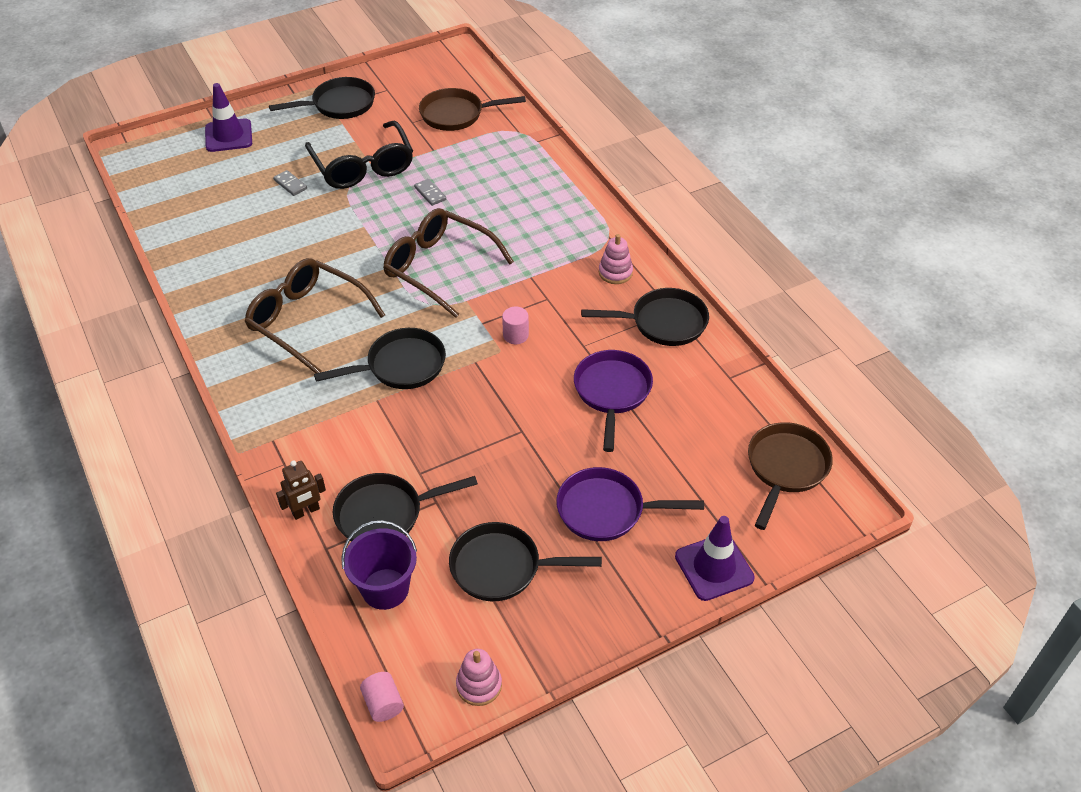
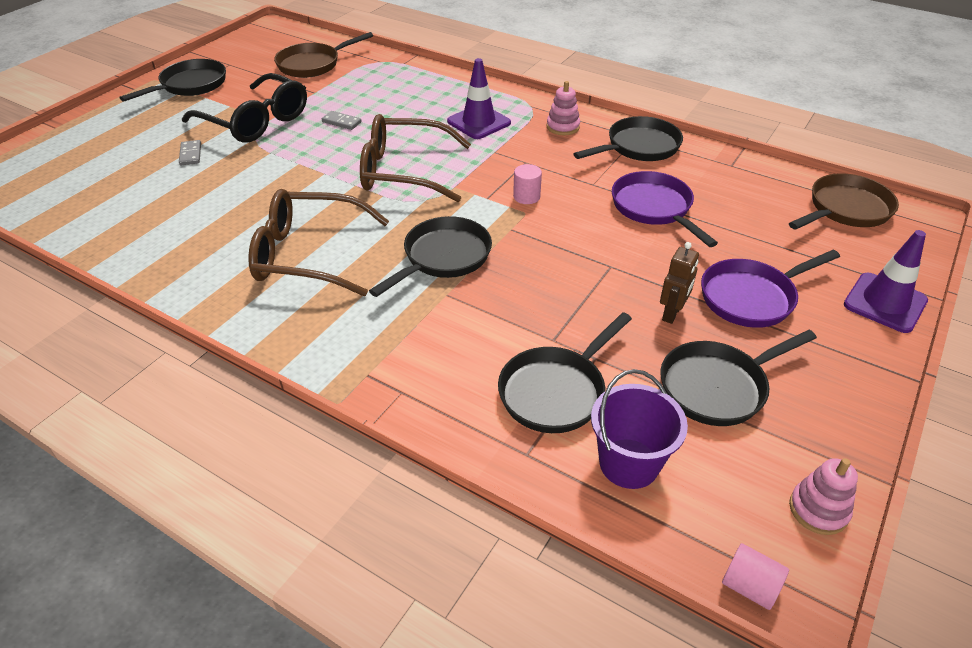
camera: 30 degrees left, 5 degrees down
(228, 136) = (87, 136): purple traffic cone -> purple traffic cone (479, 122)
(290, 184) = (190, 154): grey domino -> grey domino turned 60 degrees clockwise
(306, 511) = (469, 427): brown robot -> brown robot (672, 313)
(785, 468) = (845, 209): brown pan -> brown pan turned 60 degrees clockwise

